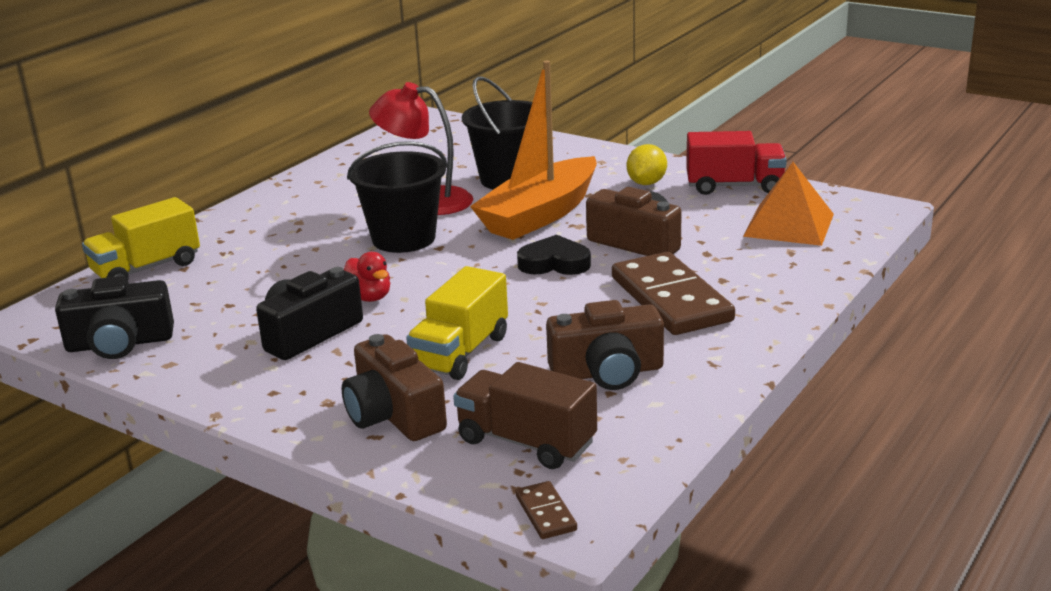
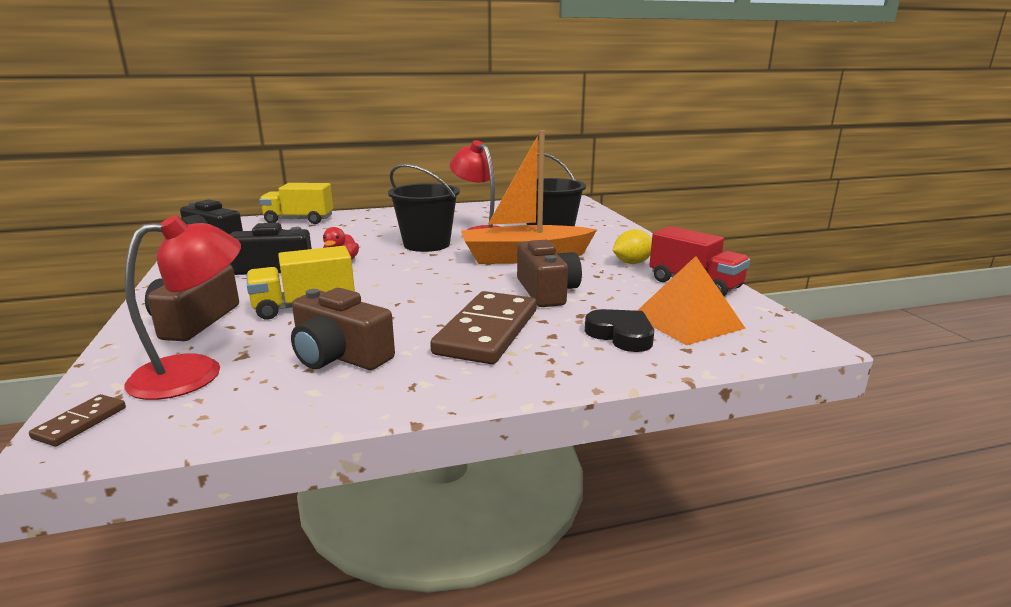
camera: 40 degrees right, 5 degrees down
(526, 442) = (195, 372): brown truck -> red lamp
(554, 263) = (470, 283): black heart -> black heart (621, 335)

